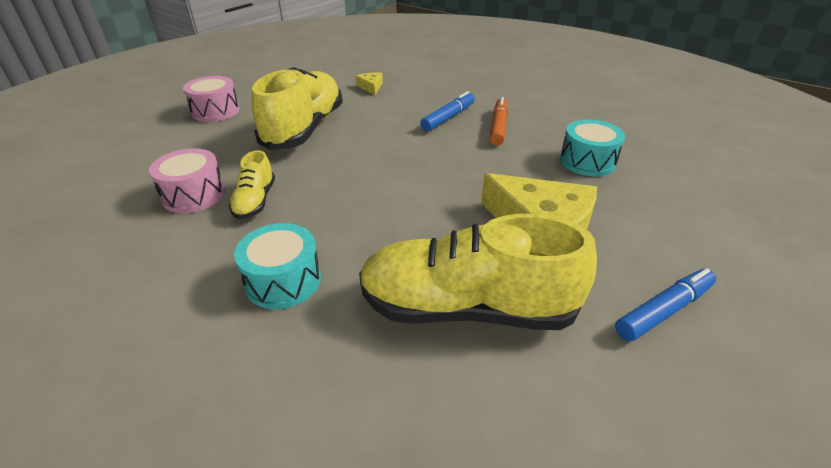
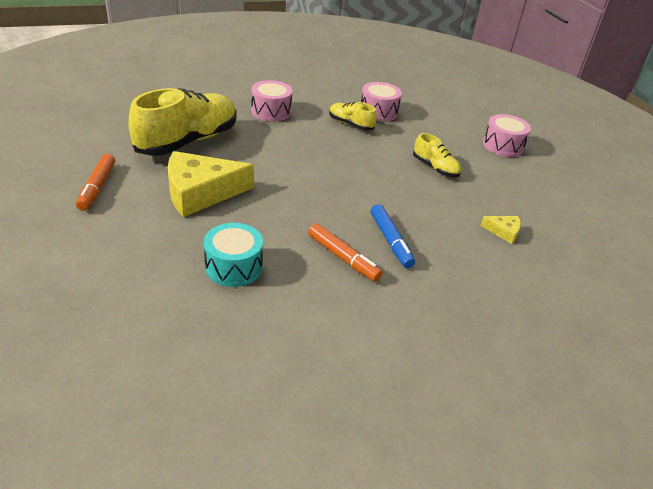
camera: 120 degrees right, 0 degrees up
(283, 281) = (271, 111): turquoise drum -> pink drum
(304, 129) = (435, 168): yellow shoe -> yellow shoe, size x0.48
(663, 310) = (97, 187): blue marker -> orange marker

